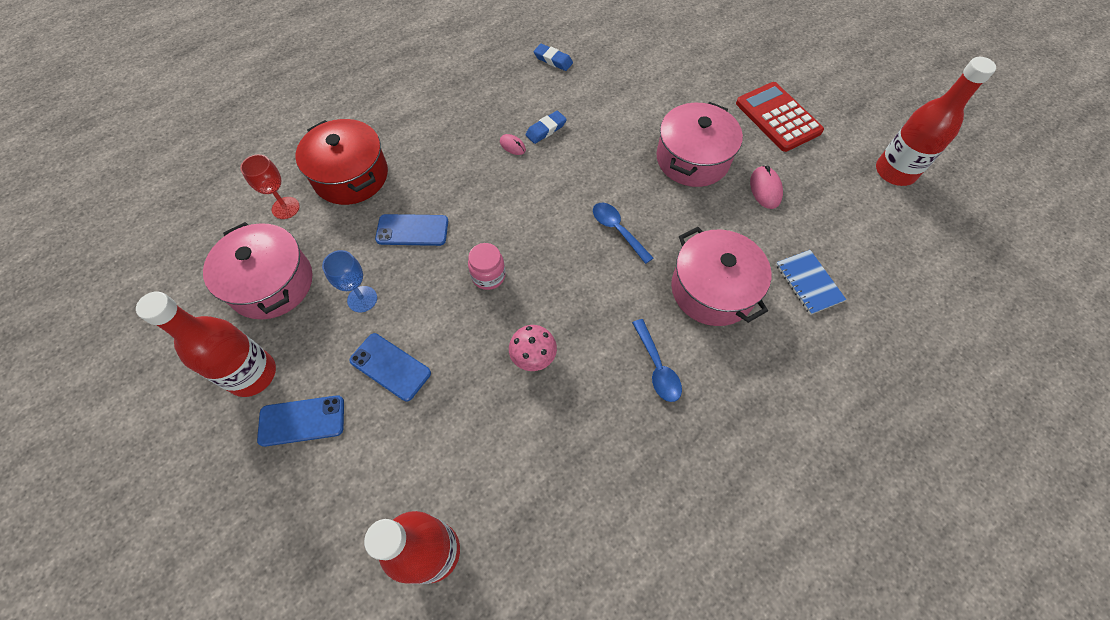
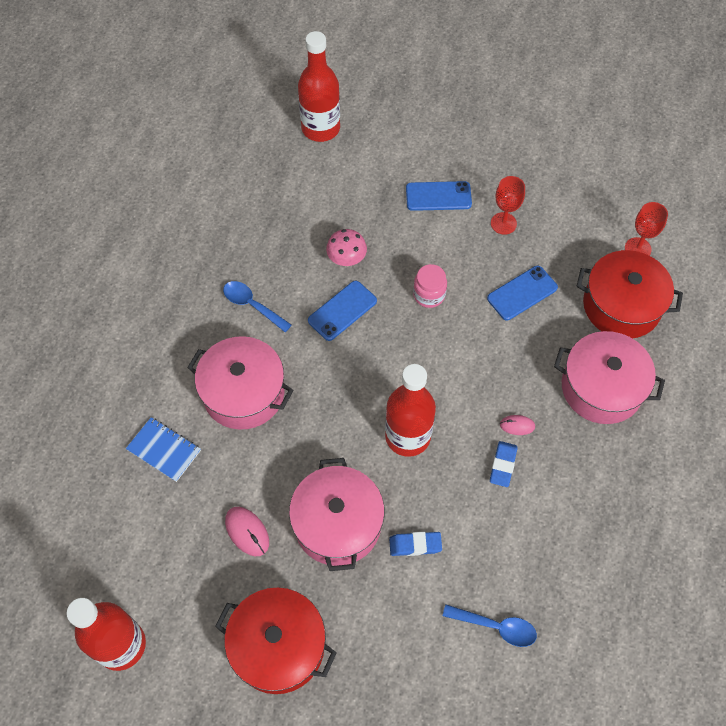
camera: 145 degrees right, 0 degrees up
(252, 374) = (521, 141): red bottle -> red bottle (407, 436)
(271, 283) = (578, 194): pink pot -> pink pot (601, 388)
(302, 421) = (461, 138): blue phone -> blue phone (342, 310)
(362, 299) = (503, 223): blue goblet -> red goblet
(553, 60) = (574, 567): blue eraser -> blue eraser (415, 545)
(617, 230) = (356, 398): blue spoon -> blue spoon (496, 627)
(778, 117) = (278, 646): red calculator -> red pot

